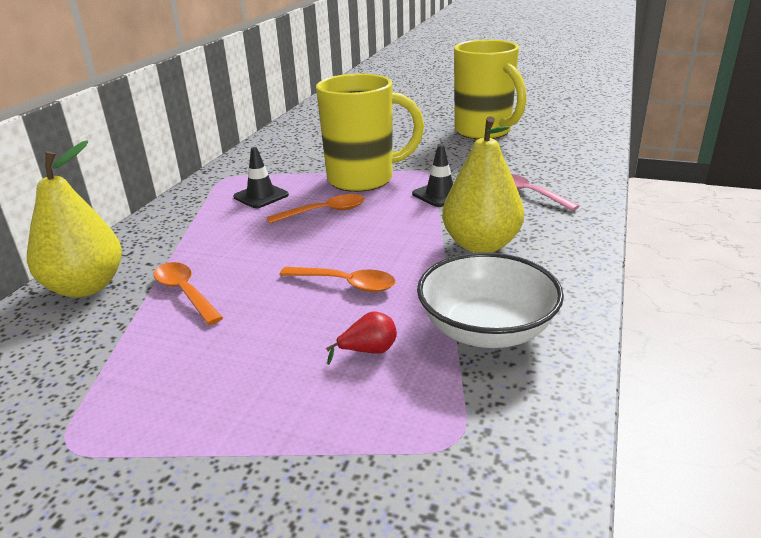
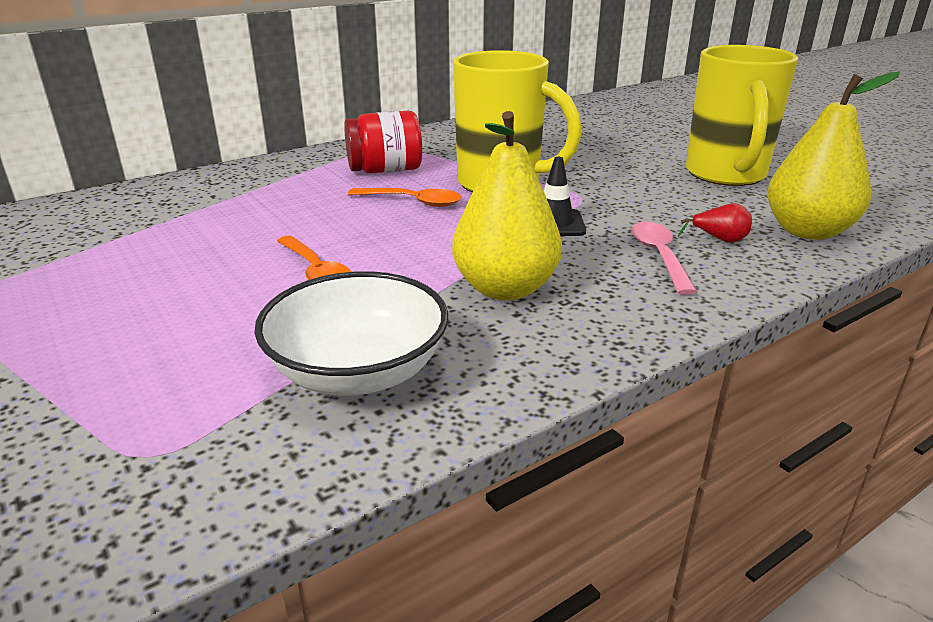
camera: 35 degrees right, 0 degrees up
(86, 287) = (146, 197): yellow pear -> yellow pear (807, 231)
(185, 293) = (195, 228): orange spoon -> none
(261, 196) = (385, 170): black traffic cone -> red jar
(368, 351) = (229, 338): red pear -> red pear (719, 240)

